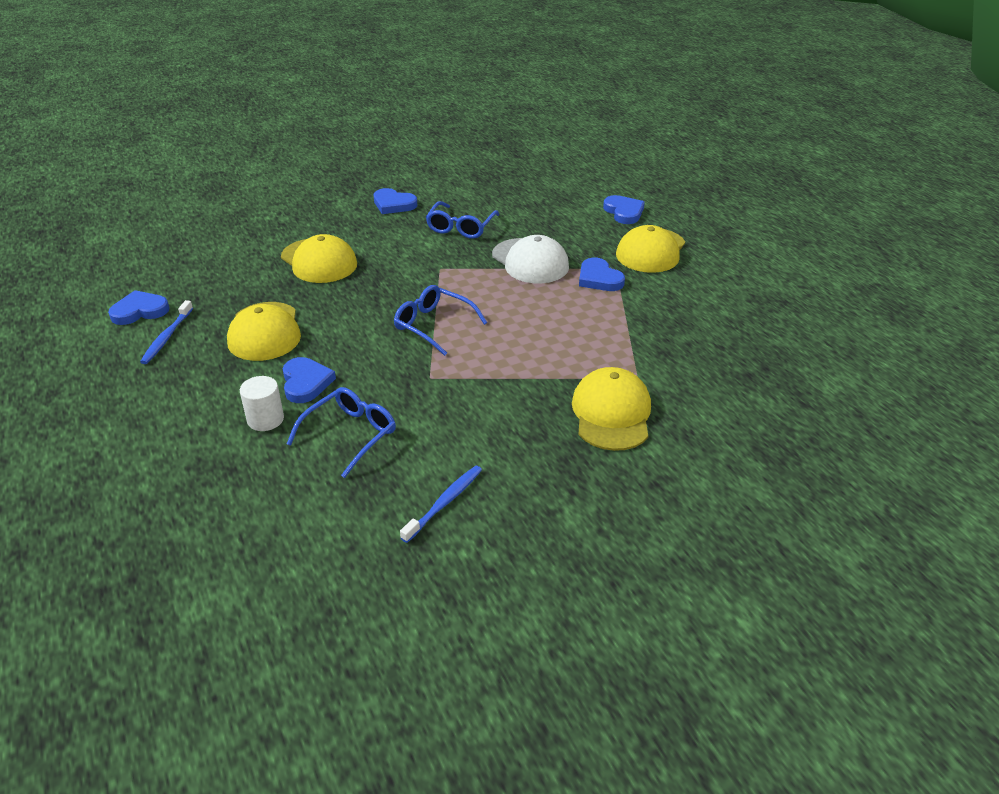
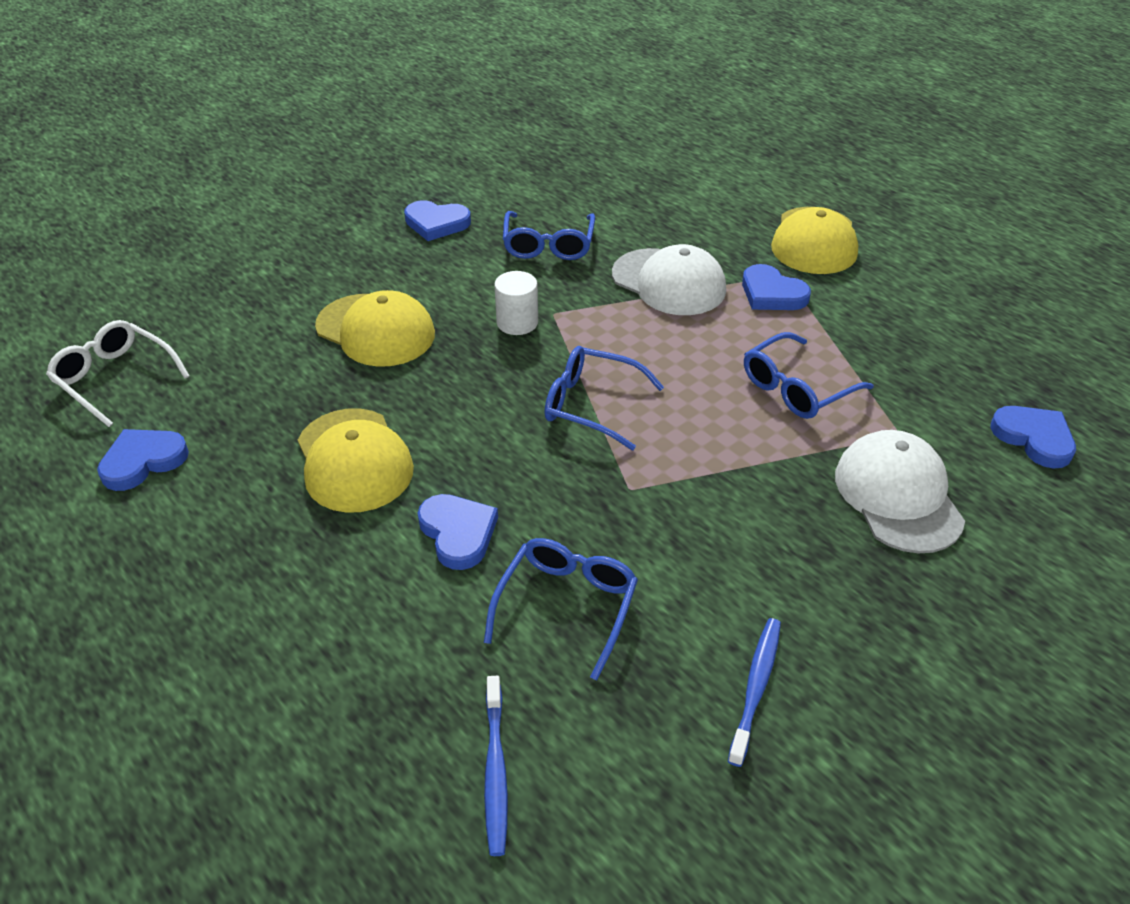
camera: 15 degrees left, 5 degrees up
(147, 264) = (115, 378): none -> white glasses
(167, 337) = (208, 498): blue toothbrush -> blue toothbrush (495, 771)
(265, 419) = (430, 607): white cylinder -> white cylinder (517, 322)
(580, 338) = (796, 388): none -> blue glasses
(611, 413) = (897, 496): yellow cap -> white cap
(624, 212) = (750, 189): blue heart -> blue heart (1034, 438)

